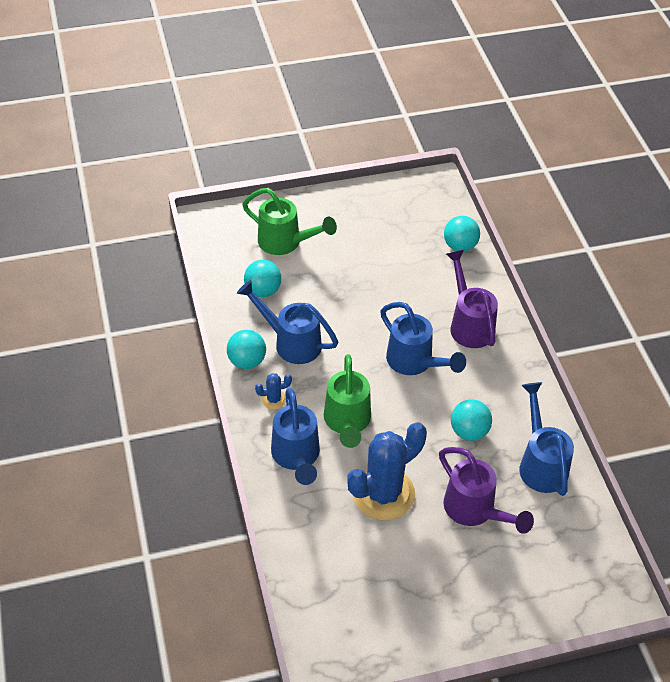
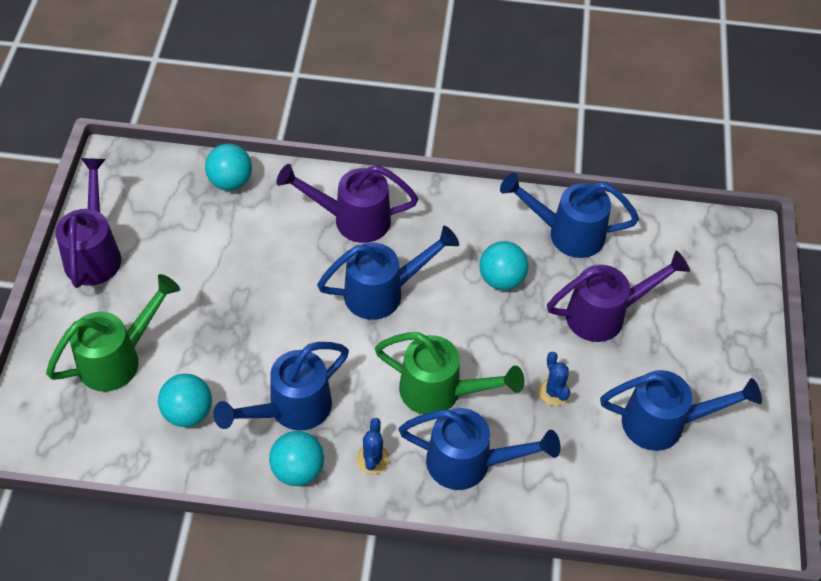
camera: 70 degrees left, 5 degrees up
(359, 201) = (94, 252): none -> purple watering can
(383, 494) = (554, 392): blue cactus -> blue cactus, size x0.43
(392, 578) = (665, 423): none -> blue watering can

